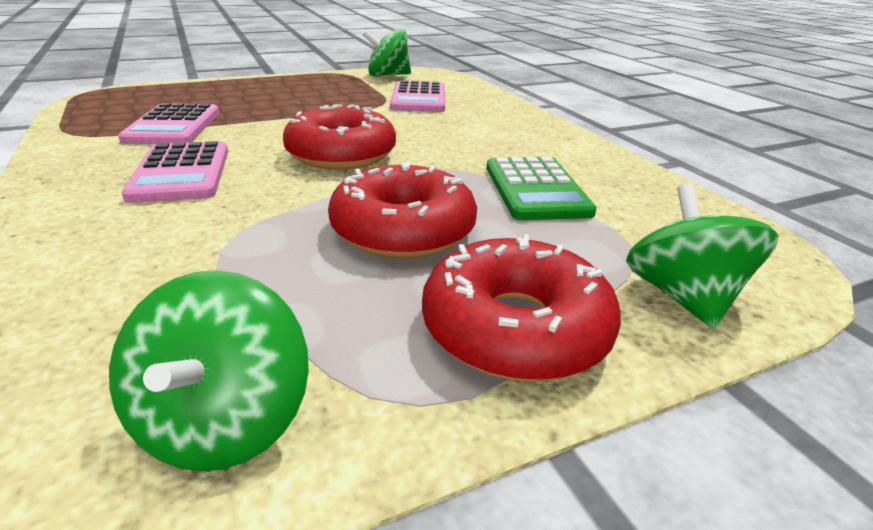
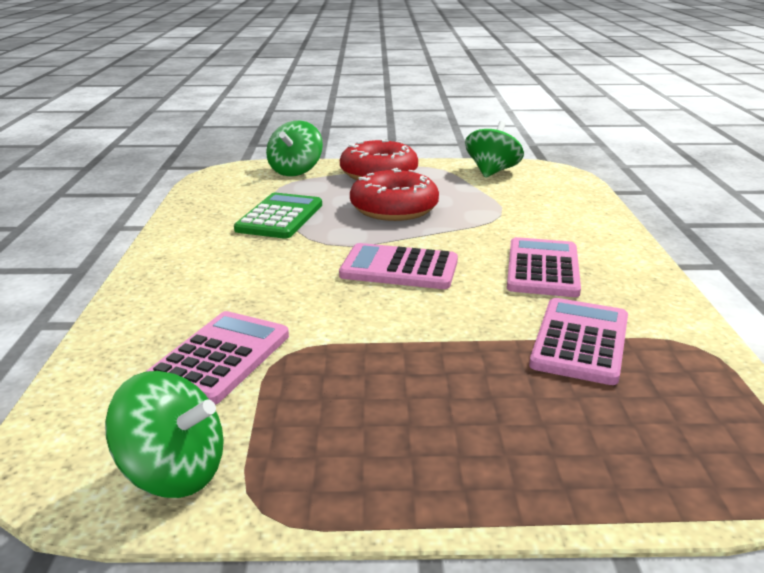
camera: 155 degrees left, 5 degrees down
(341, 154) = (399, 268): red donut -> pink calculator

